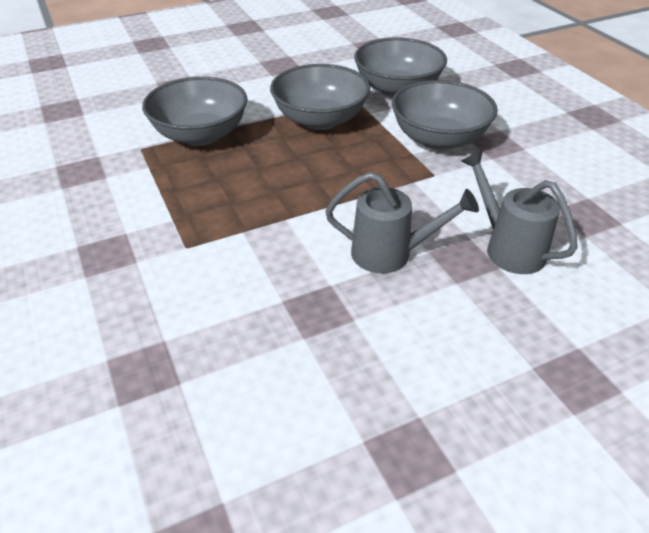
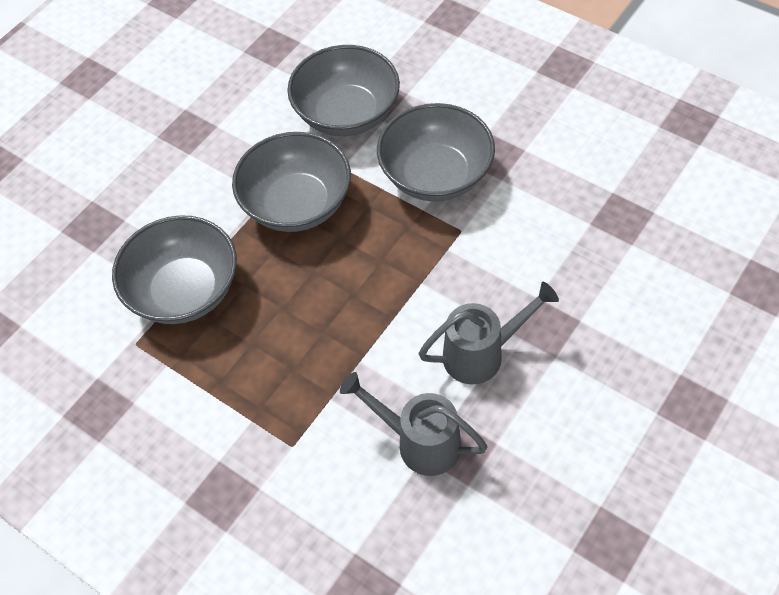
camera: 25 degrees left, 15 degrees up
(508, 248) = (576, 293): grey watering can -> grey watering can (420, 442)

